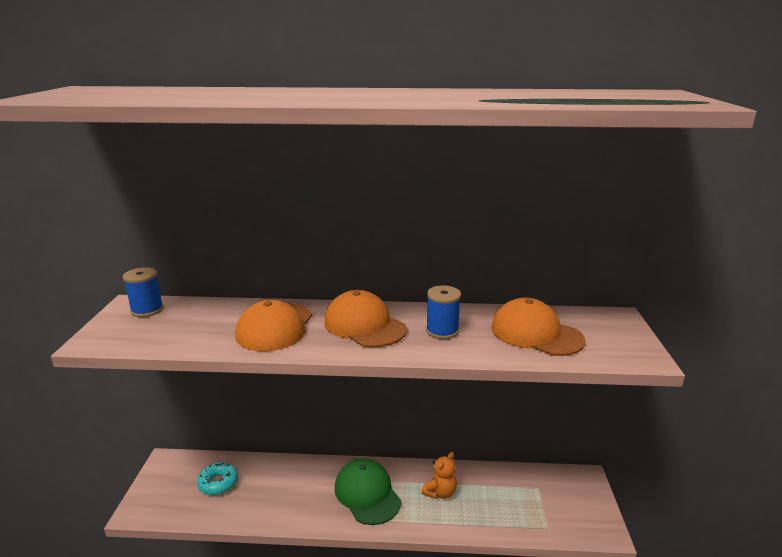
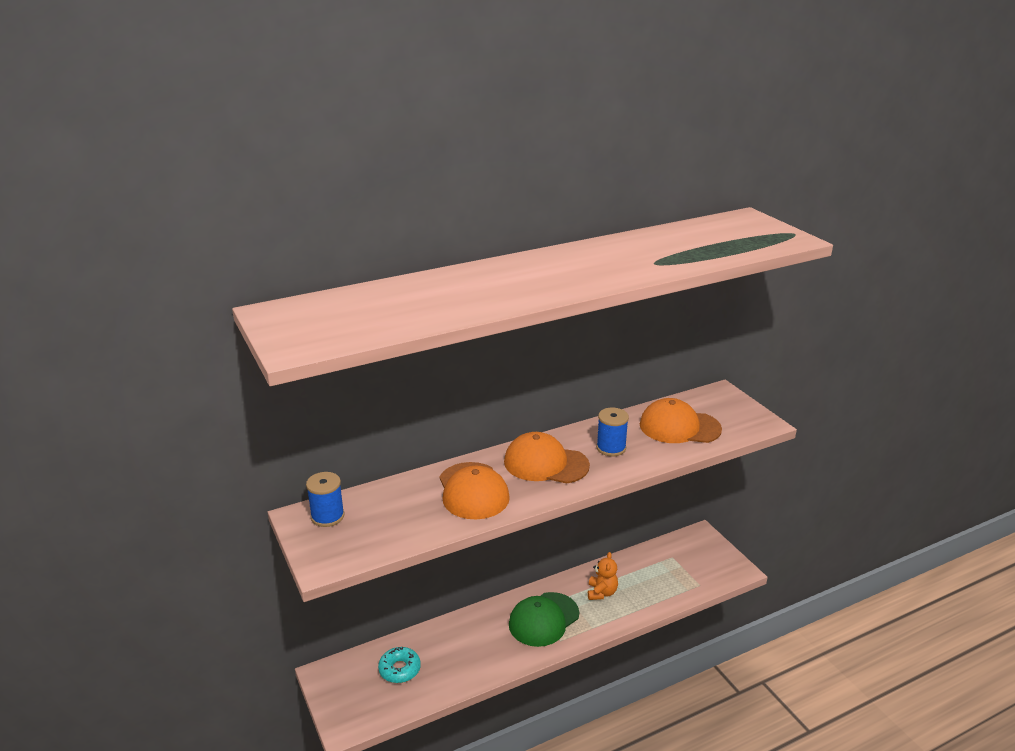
camera: 30 degrees left, 5 degrees up
(367, 494) = (543, 619): green cap -> green cap turned 75 degrees counterclockwise

